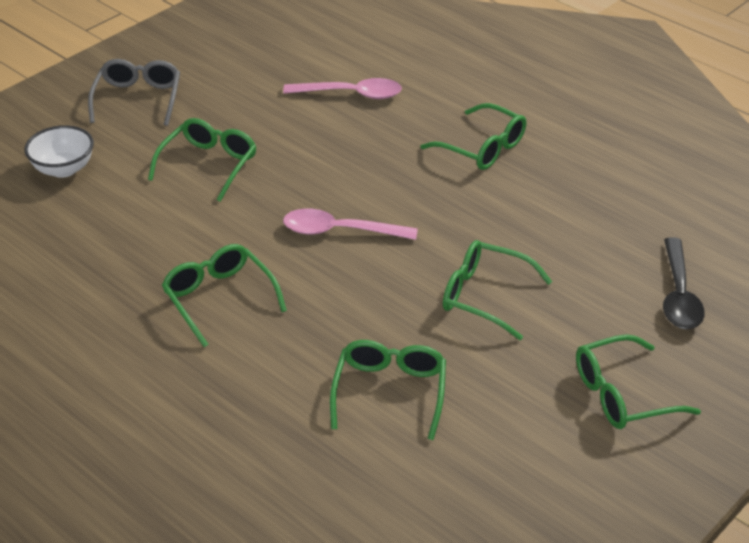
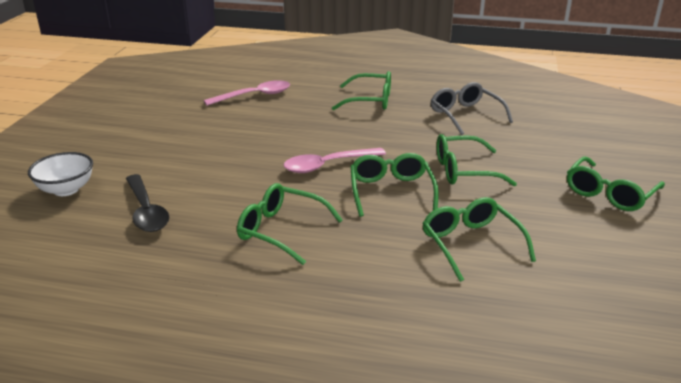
camera: 30 degrees left, 10 degrees down
(138, 99) = (94, 134): grey glasses -> grey glasses (465, 115)
(209, 165) = (189, 156): green glasses -> green glasses (391, 191)
(678, 295) = (570, 136): black spoon -> black spoon (146, 211)

